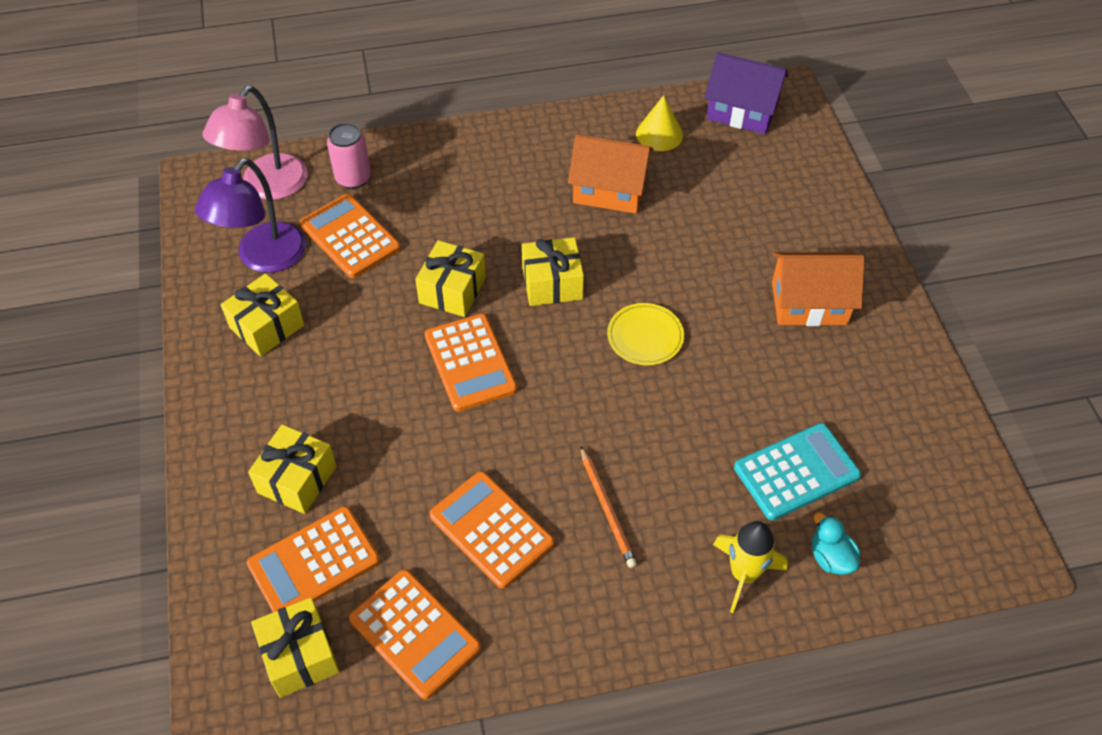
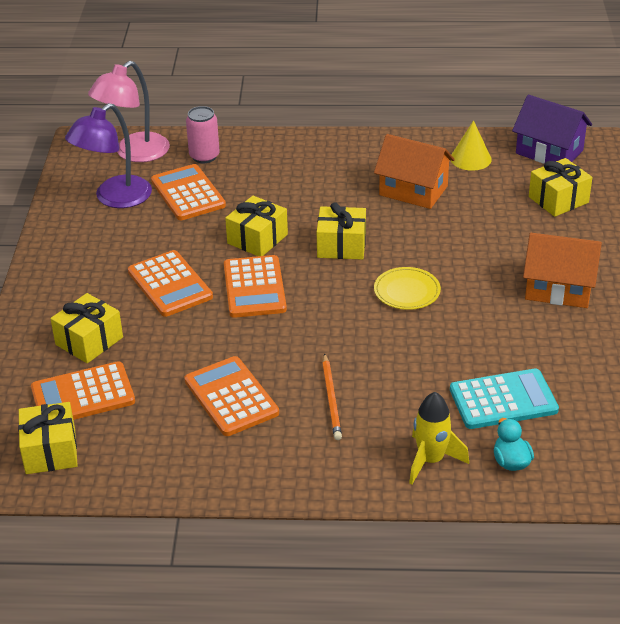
camera: 15 degrees right, 15 degrees down
(267, 326) = (101, 241): yellow gift -> yellow gift (558, 199)
(415, 633) = (145, 453): orange calculator -> orange calculator (170, 284)

